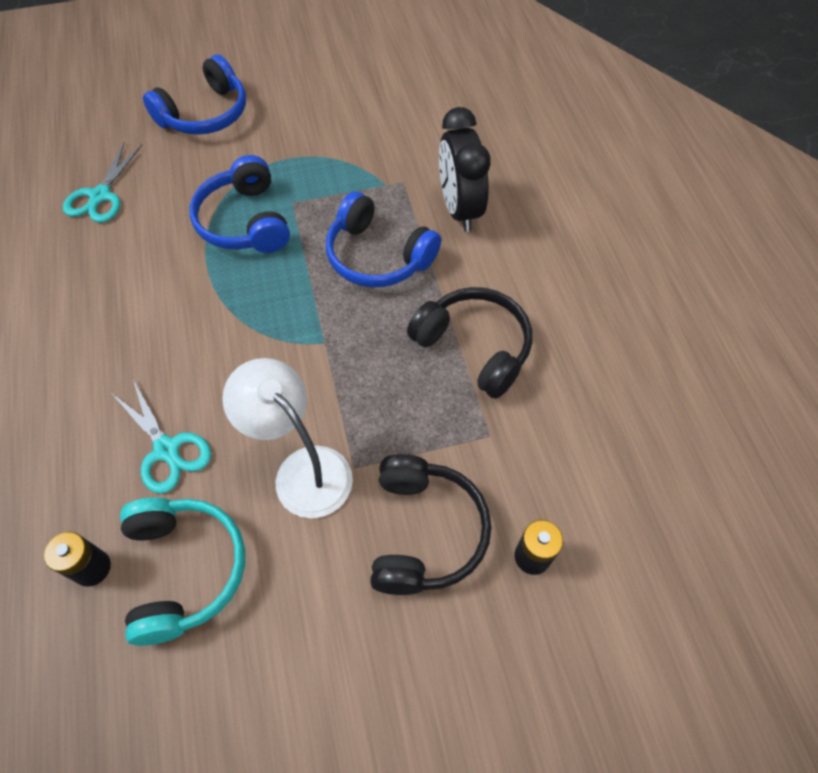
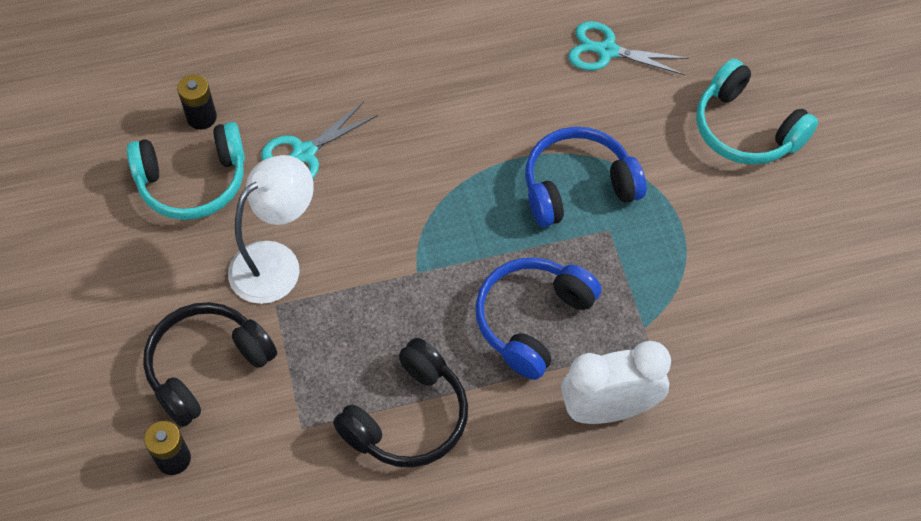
camera: 90 degrees right, 0 degrees up
(205, 114) = (745, 129): blue headphones -> turquoise headphones
(425, 532) = (206, 366): black headphones -> black headphones turned 135 degrees clockwise
(459, 209) = (609, 409): black clock -> white clock

